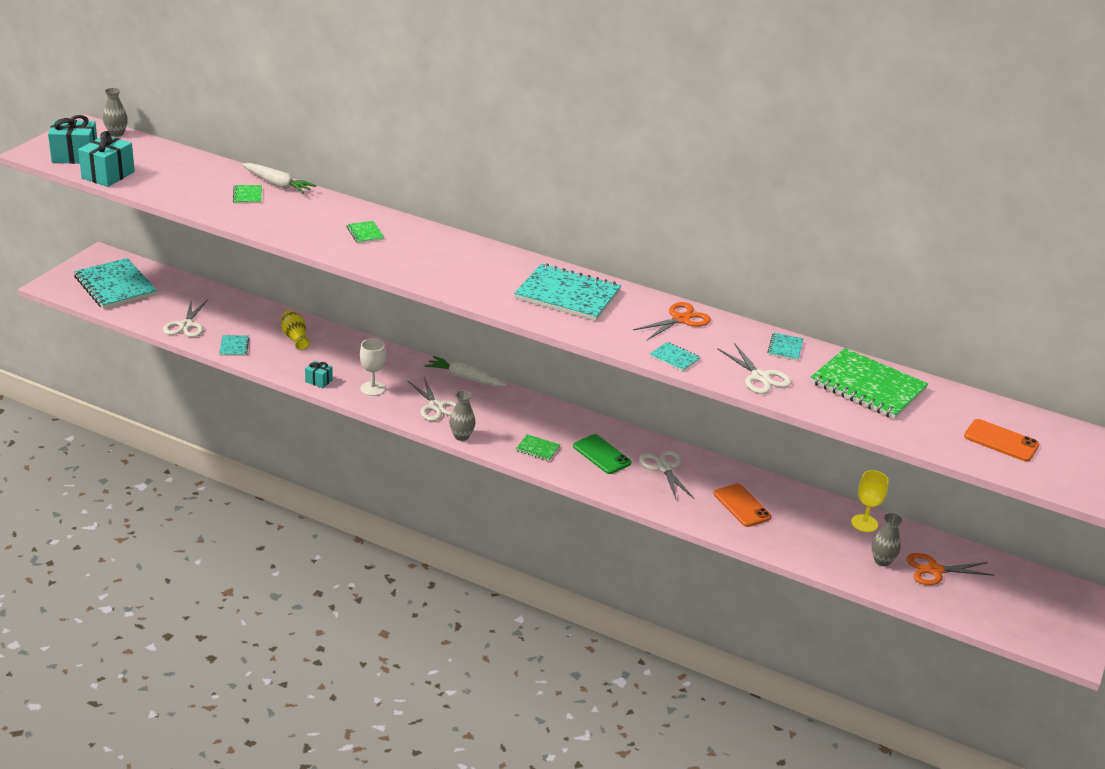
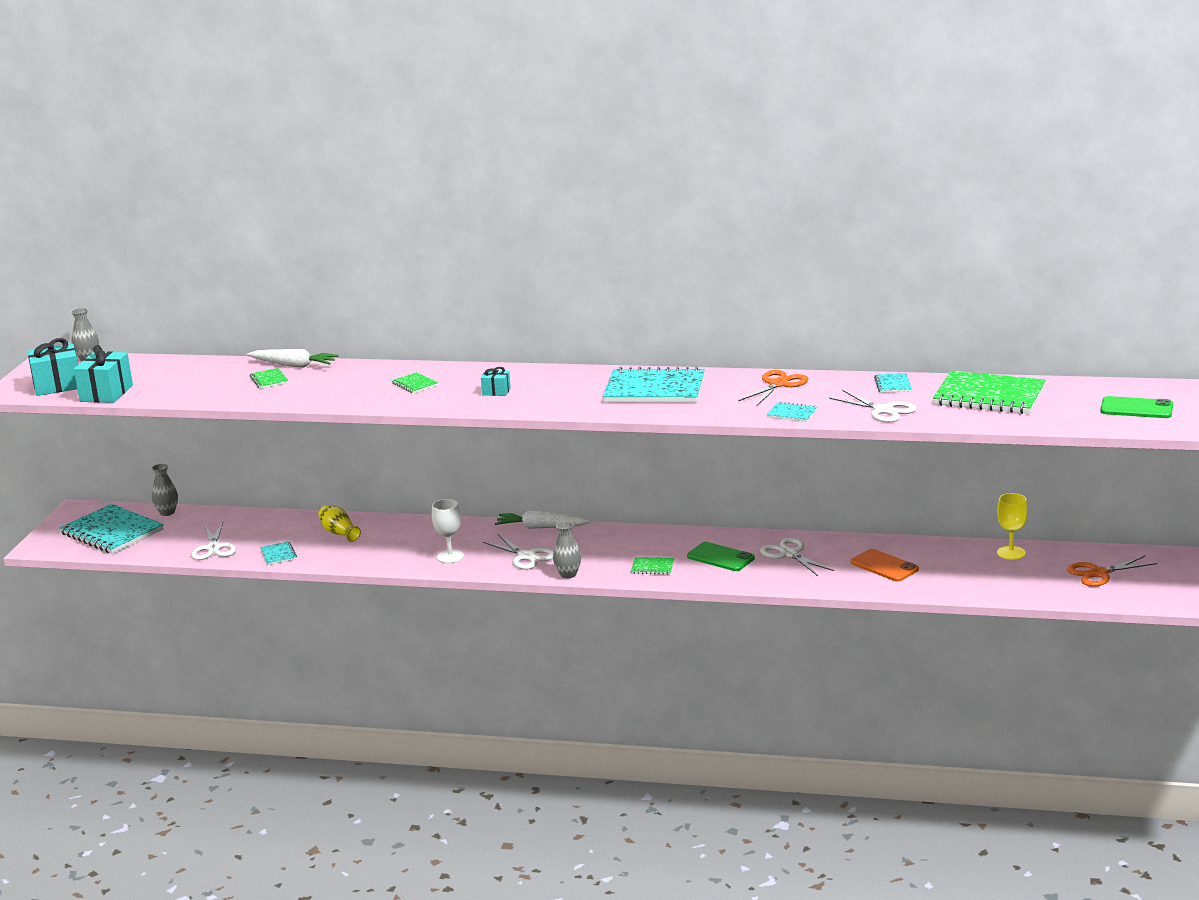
camera: 10 degrees left, 10 degrees down
(319, 381) = (388, 563): turquoise gift -> turquoise gift (496, 391)
(882, 561) = (1045, 578): grey vase -> grey vase (167, 512)
(1001, 441) = (1136, 408): orange phone -> green phone

